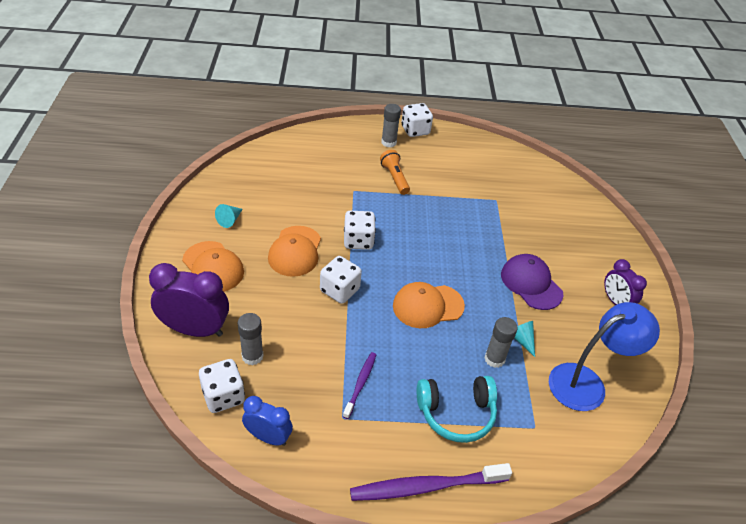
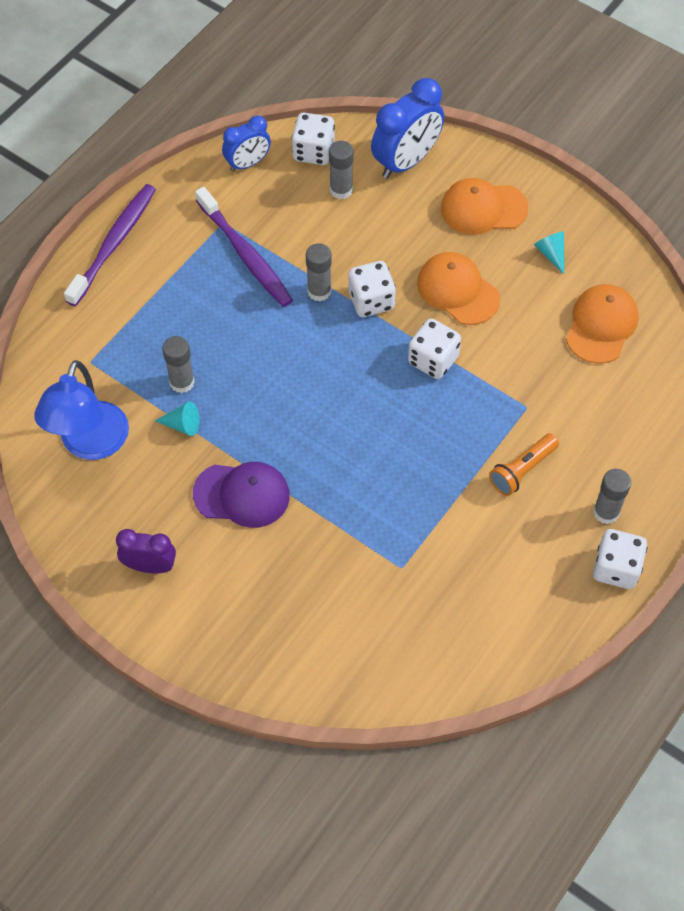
camera: 130 degrees right, 15 degrees up
(195, 329) = (406, 161): purple clock -> blue clock
(355, 322) = (319, 291): none -> grey glue stick
(360, 384) = (245, 255): purple toothbrush -> purple toothbrush, size x1.80
(395, 178) = (522, 470): orange flashlight -> orange flashlight turned 120 degrees clockwise
(427, 306) = (290, 368): orange cap -> orange cap (601, 325)
(456, 413) = (155, 309): turquoise headphones -> none

